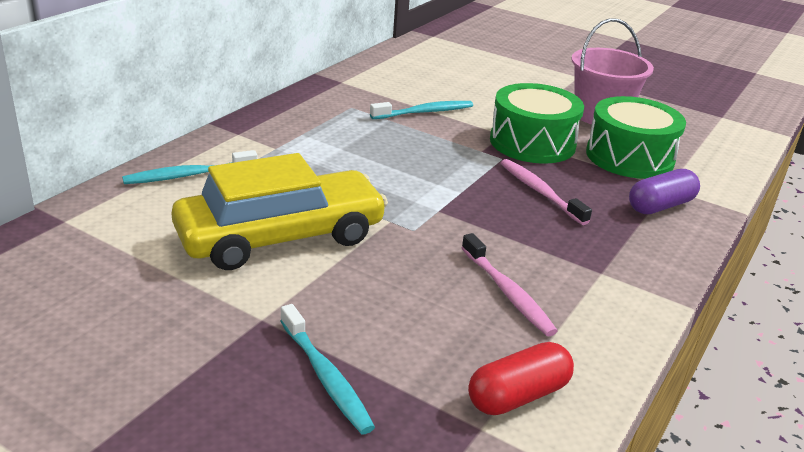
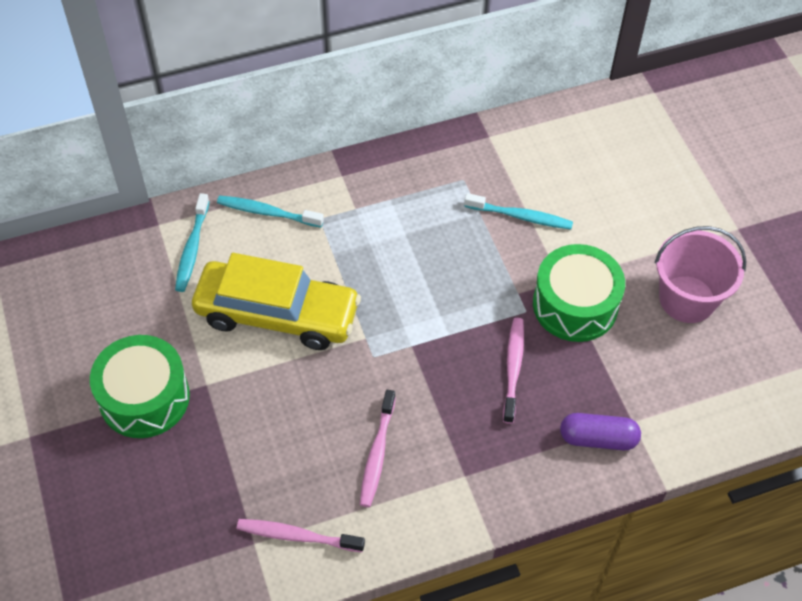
camera: 40 degrees right, 25 degrees up
(326, 377) = (204, 453): turquoise toothbrush -> turquoise toothbrush (192, 248)
(518, 395) = (297, 536): red capsule -> pink toothbrush
(629, 157) = (645, 368): green drum -> green drum (144, 397)

